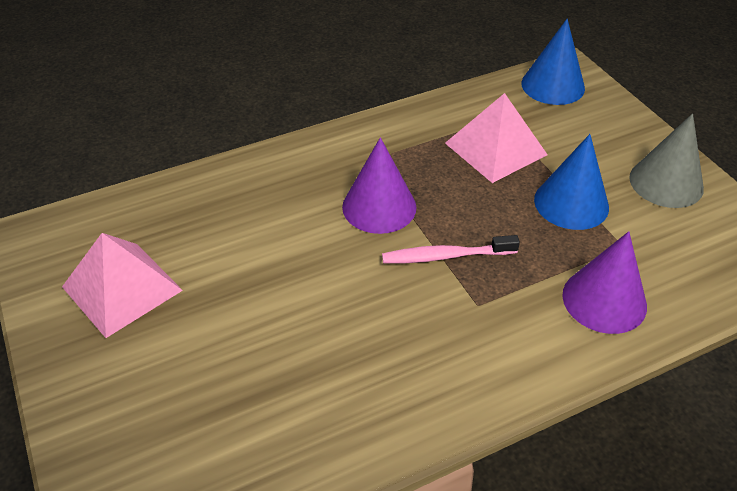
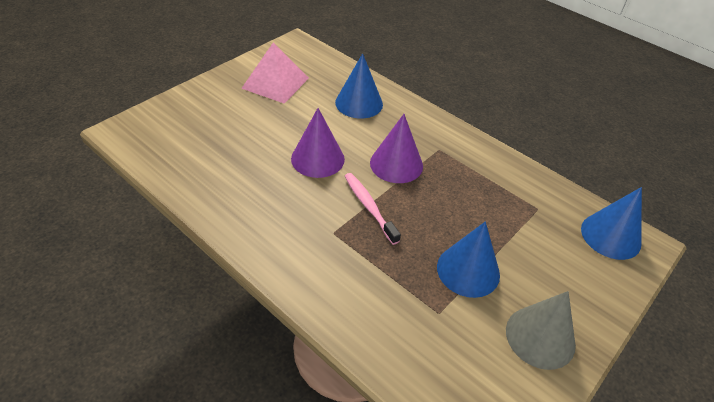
camera: 65 degrees right, 0 degrees up
(235, 205) = (359, 103): none -> blue cone
(495, 148) = (499, 213): pink pyramid -> none
(604, 300) = (373, 306): purple cone -> purple cone (317, 159)

